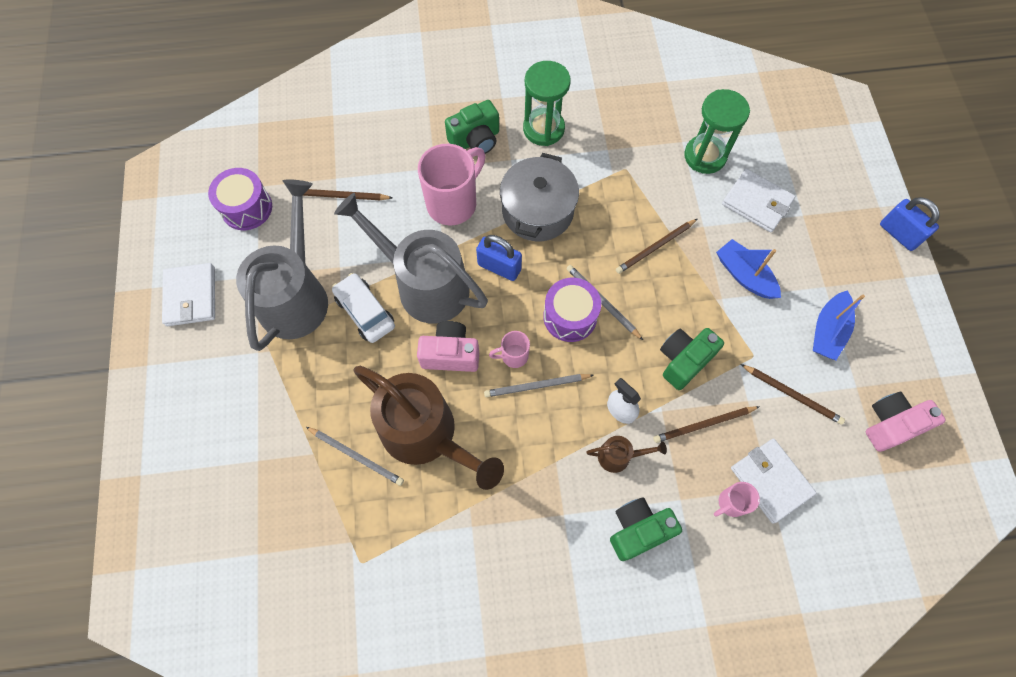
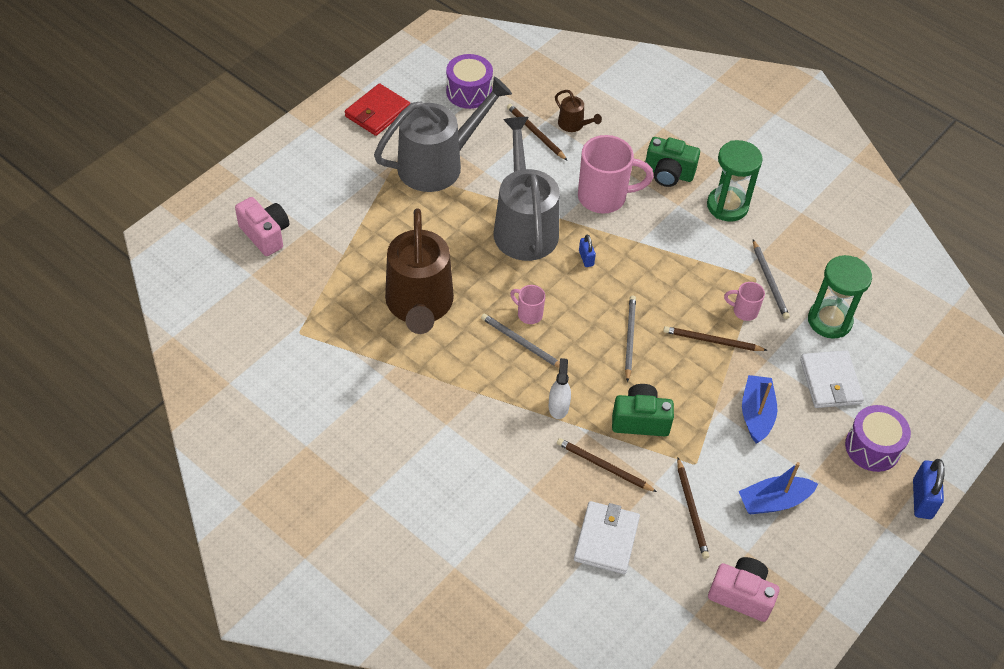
camera: 45 degrees right, 15 degrees down
(191, 296) = (377, 112): white wallet -> red wallet
(356, 456) = (365, 278): grey pencil -> grey pencil (769, 281)
(365, 312) = (468, 208): white car -> none
(450, 354) = (490, 277): pink camera -> pink camera (265, 234)
(499, 267) = (586, 258): blue padlock -> blue padlock, size x0.57
(537, 211) = (656, 249): grey pot -> none
(570, 316) = (596, 326): purple drum -> purple drum (872, 447)
(619, 456) = (523, 429): brown watering can -> brown watering can (574, 125)
(638, 530) = (481, 477): green camera -> none
(730, 503) = (561, 523): pink mug -> pink mug (744, 311)

